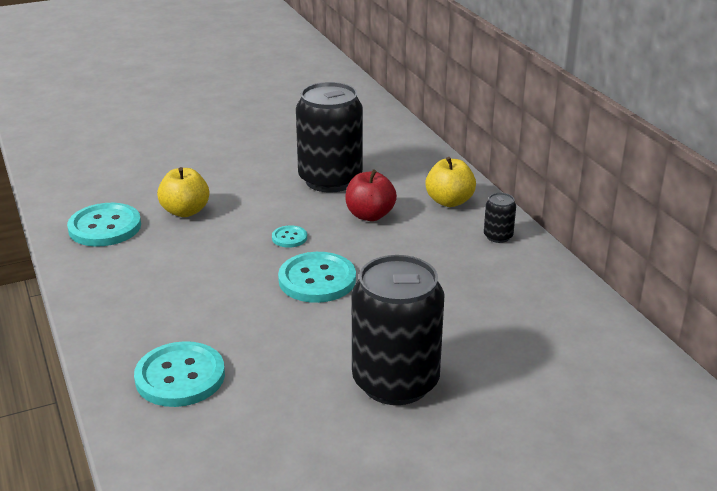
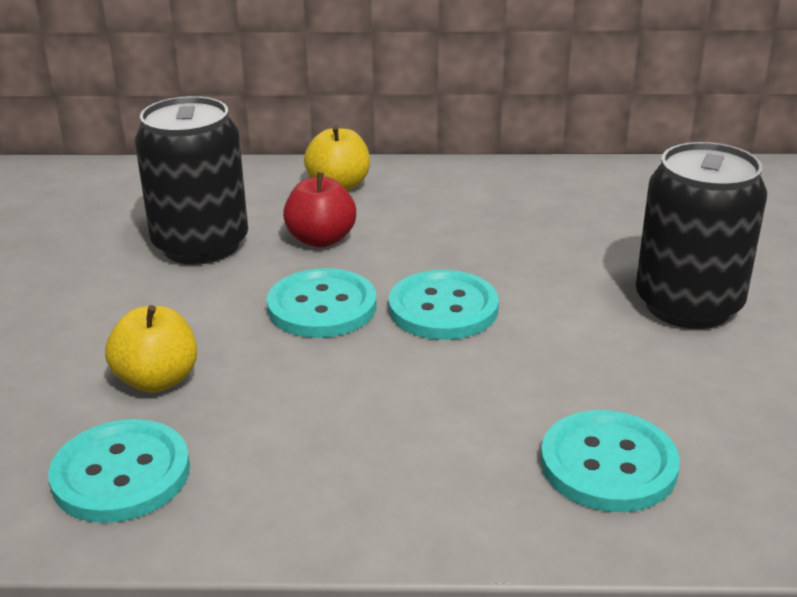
camera: 65 degrees left, 0 degrees up
(289, 238) = (322, 307): turquoise button -> turquoise button, size x2.05
(498, 236) = (440, 179): black can -> none

